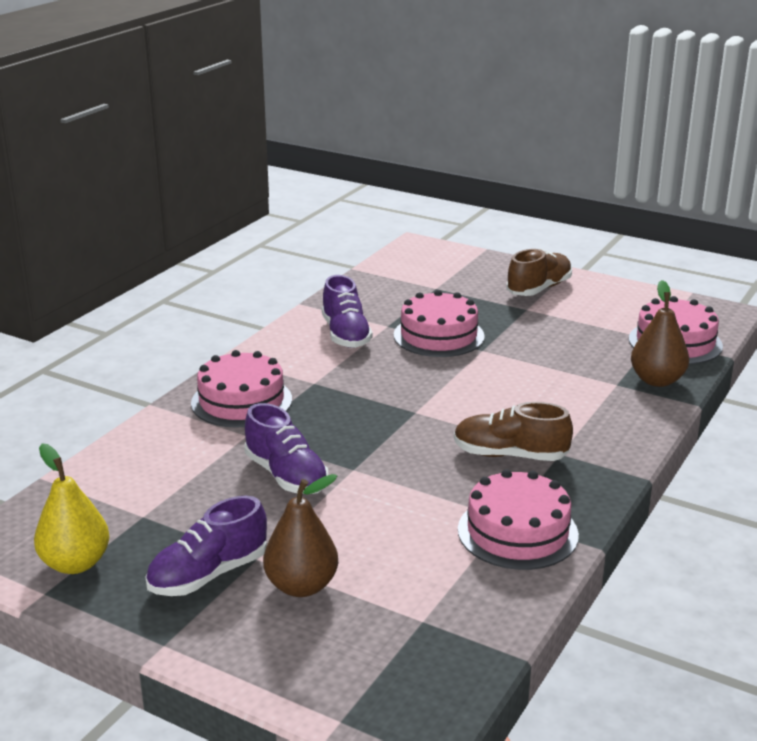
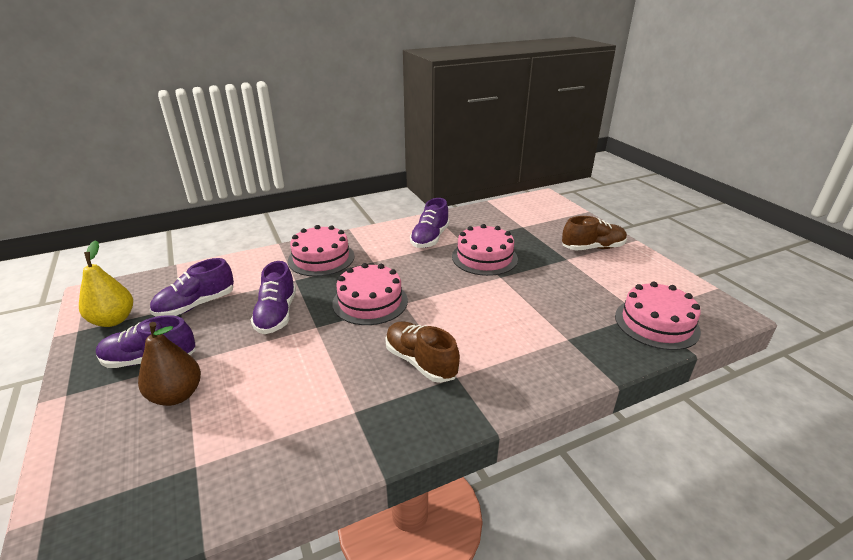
camera: 35 degrees right, 5 degrees up
(163, 506) = (196, 305): none -> purple shoe
(517, 532) = (346, 428): pink cake -> pink cake (370, 301)
(657, 380) = (604, 349): brown pear -> none

